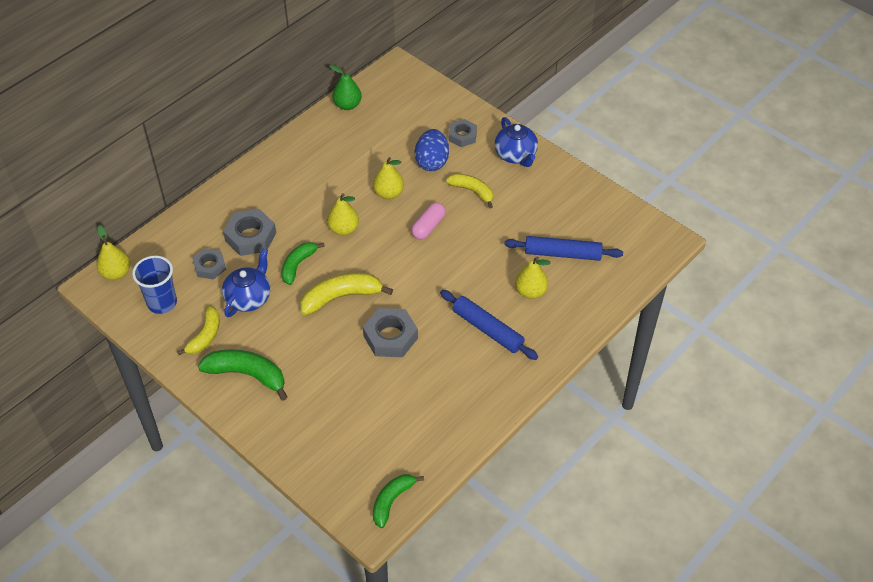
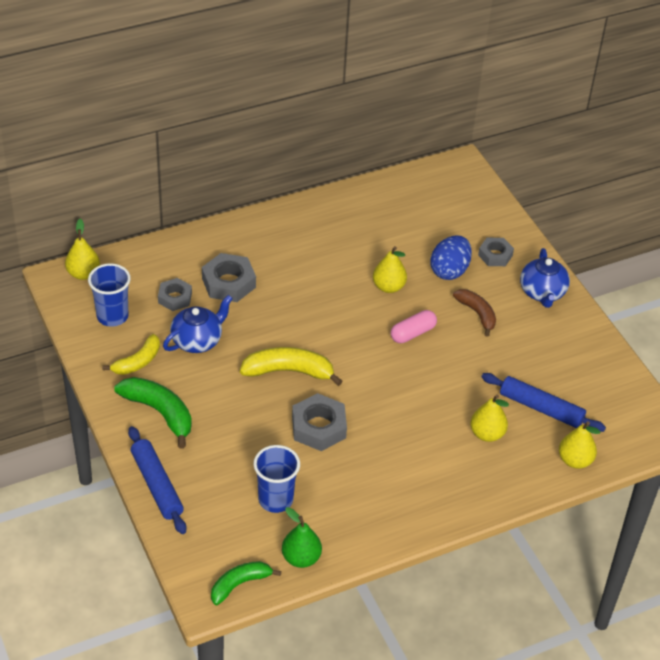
camera: 20 degrees right, 5 degrees down
(298, 265) = (261, 326): green banana -> none
(343, 229) = (325, 306): yellow pear -> yellow pear (575, 460)
(347, 105) = (390, 187): green pear -> green pear (301, 558)
(385, 414) = (275, 500): none -> blue cup
(472, 191) = (477, 314): yellow banana -> brown banana
(487, 329) = (422, 455): blue rolling pin -> blue rolling pin (156, 485)

